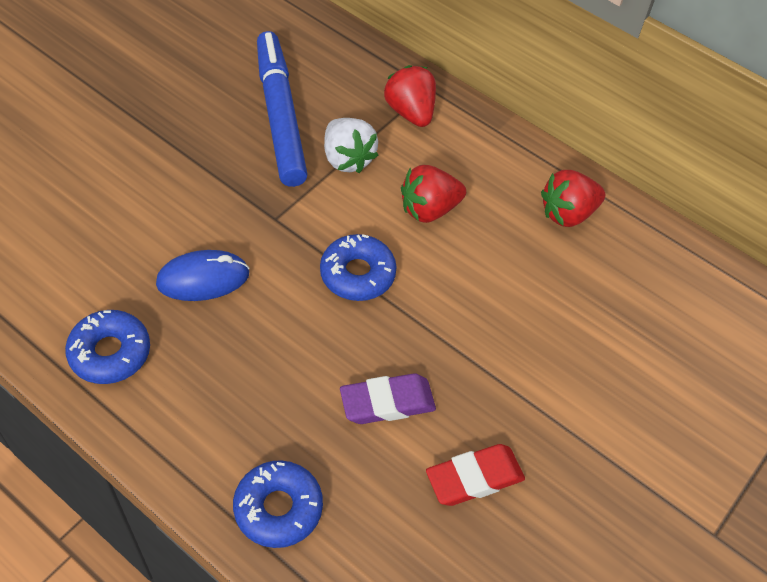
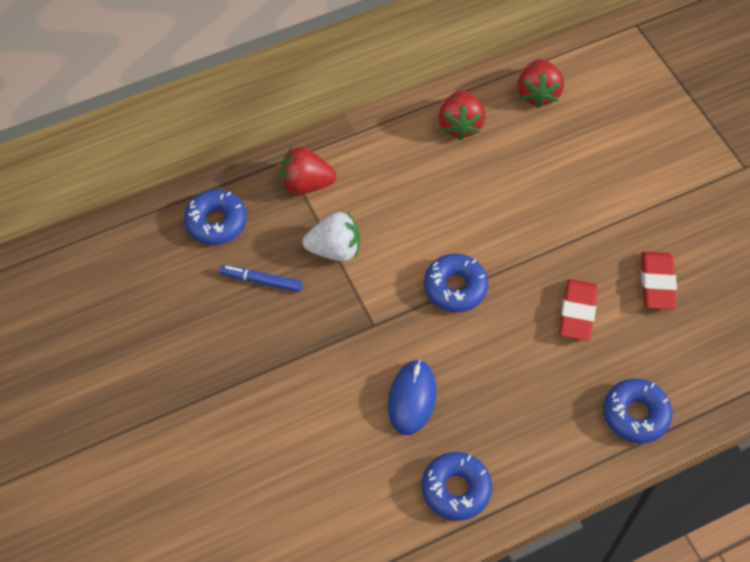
camera: 60 degrees left, 5 degrees up
(280, 116) = (261, 281): blue marker -> blue marker, size x0.46
(327, 62) = (216, 222): none -> blue donut
(387, 402) = (577, 312): purple eraser -> red eraser
(429, 209) = (414, 213): red strawberry -> red strawberry (538, 93)

